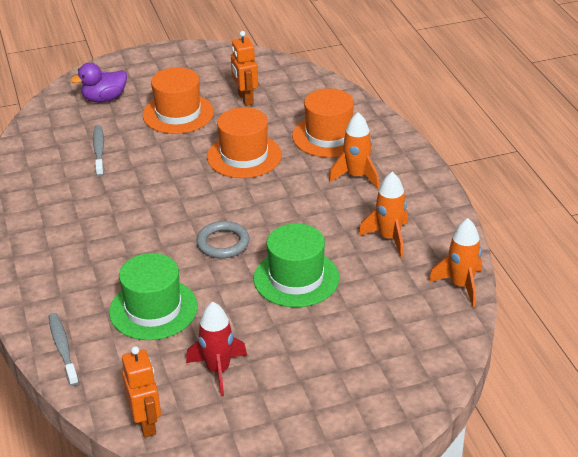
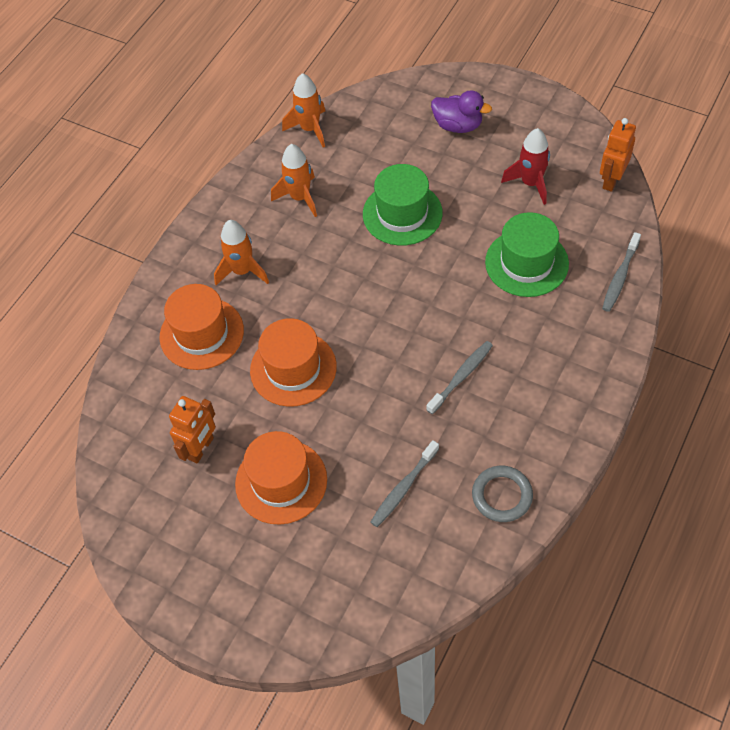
camera: 130 degrees left, 20 degrees up
(104, 99) = (321, 576): purple duck -> purple duck (458, 125)
(124, 216) = (461, 376): none -> grey toothbrush
(223, 243) = (415, 285): grey ring -> grey ring (502, 495)

